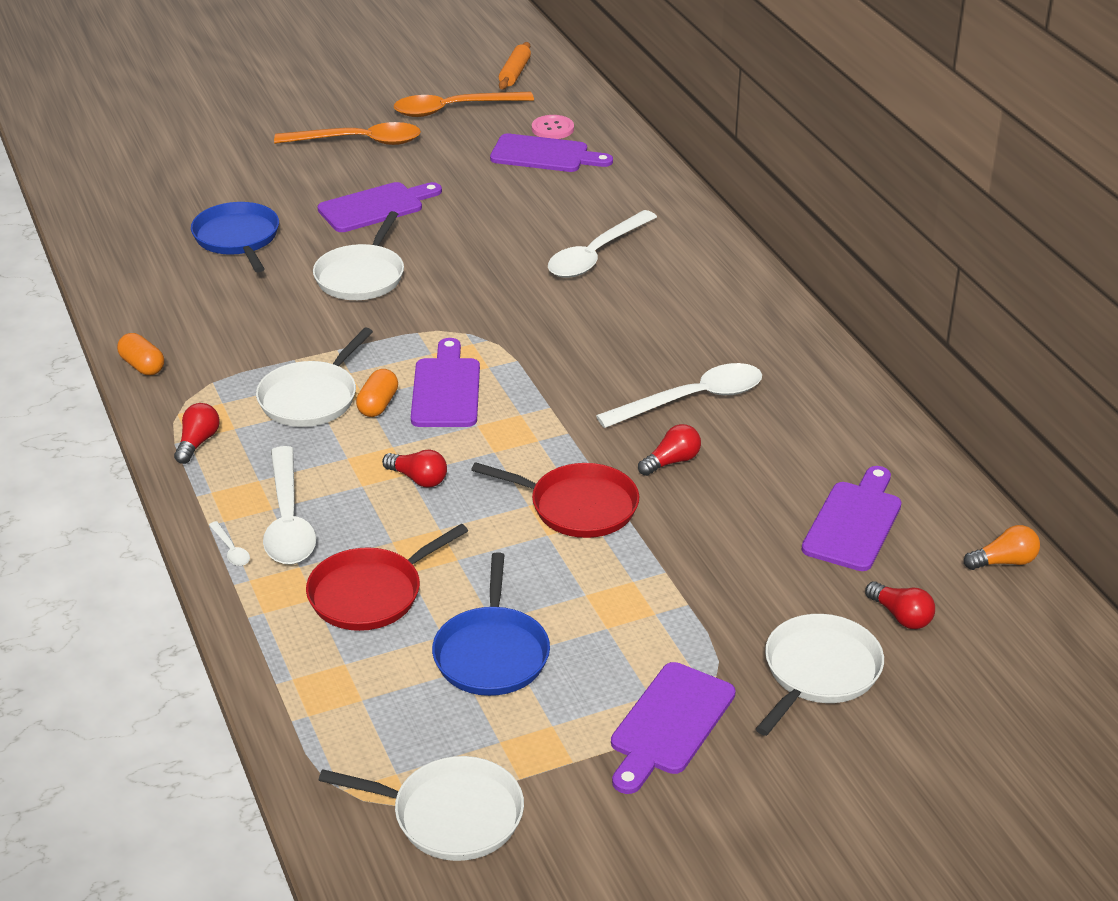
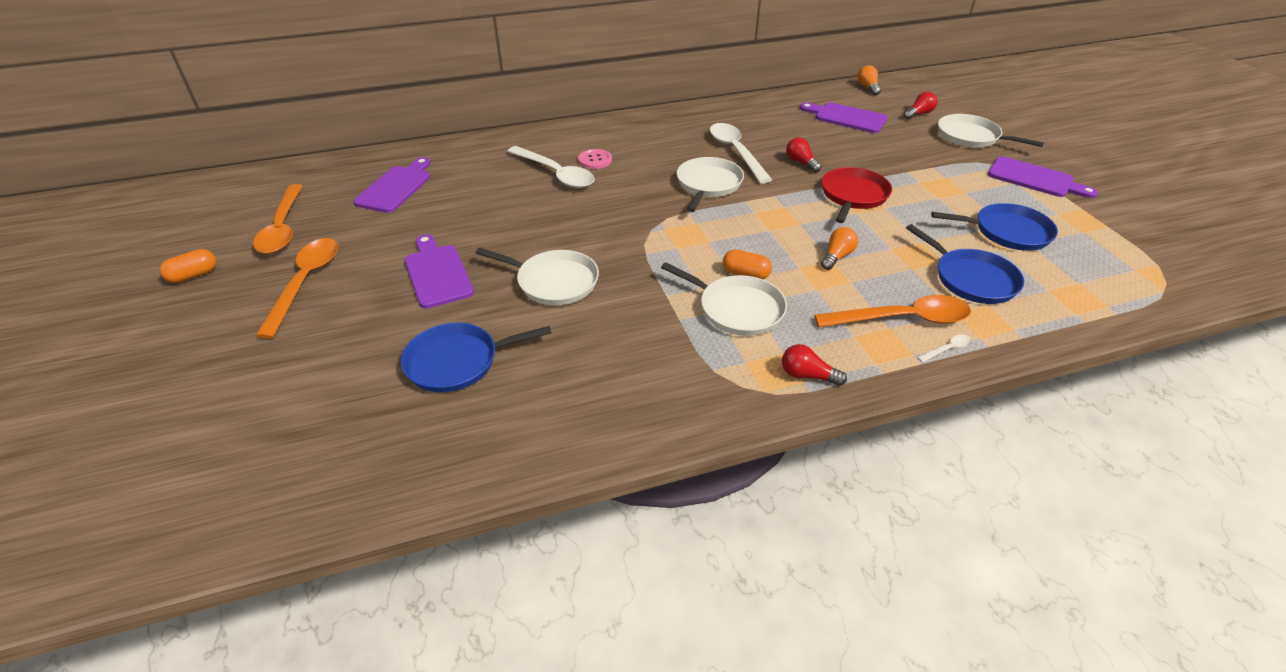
camera: 85 degrees left, 5 degrees up
(142, 366) = (683, 422): orange capsule -> orange capsule (194, 275)
(288, 520) = (902, 319): white spoon -> orange spoon
(370, 593) = (971, 279): red pan -> blue pan
(418, 479) = (837, 256): red light bulb -> orange light bulb
(446, 389) = (724, 242): purple cutting board -> none
(451, 815) = (1154, 250): white pan -> white pan (708, 185)
(515, 73) = (240, 195): orange rolling pin -> none
(552, 129) = (355, 182): pink button -> pink button (595, 160)

